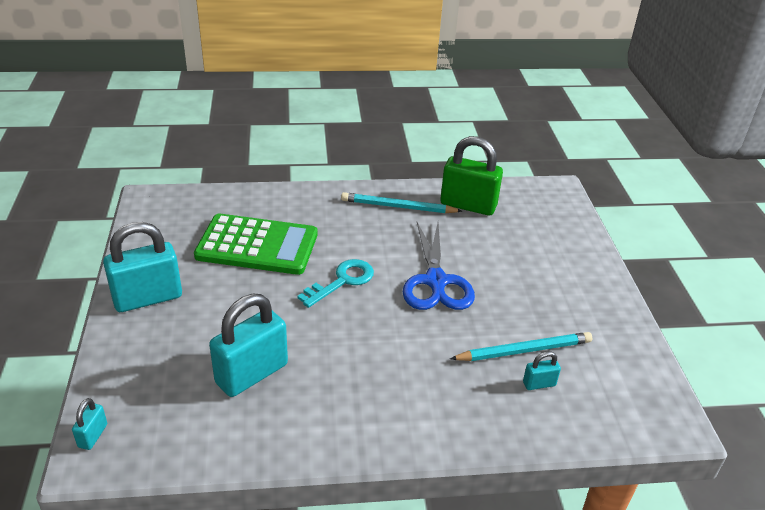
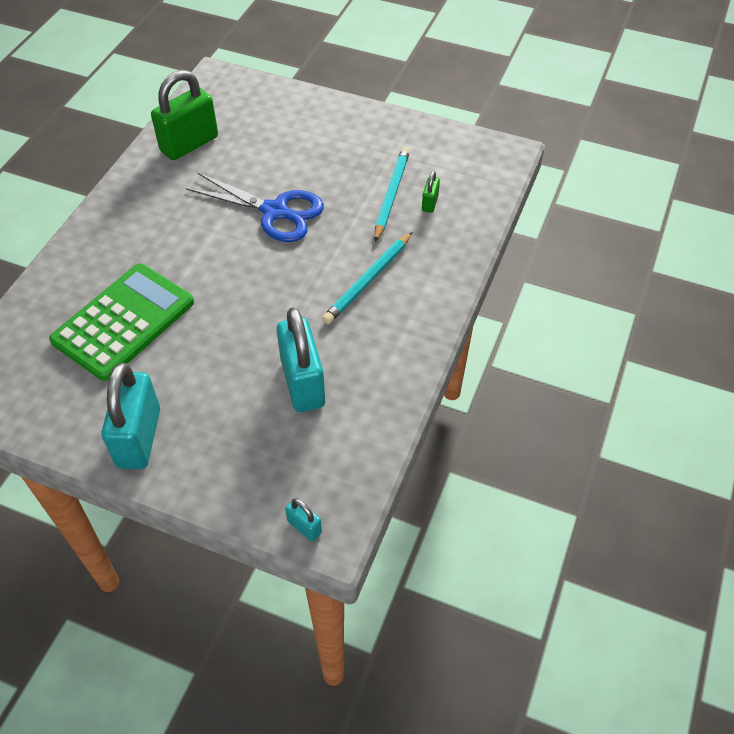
camera: 60 degrees left, 15 degrees up
(342, 281) = (227, 275): turquoise key -> none
(398, 207) = (151, 192): turquoise pencil -> turquoise pencil (368, 280)
(539, 384) = (430, 203): turquoise padlock -> green padlock

